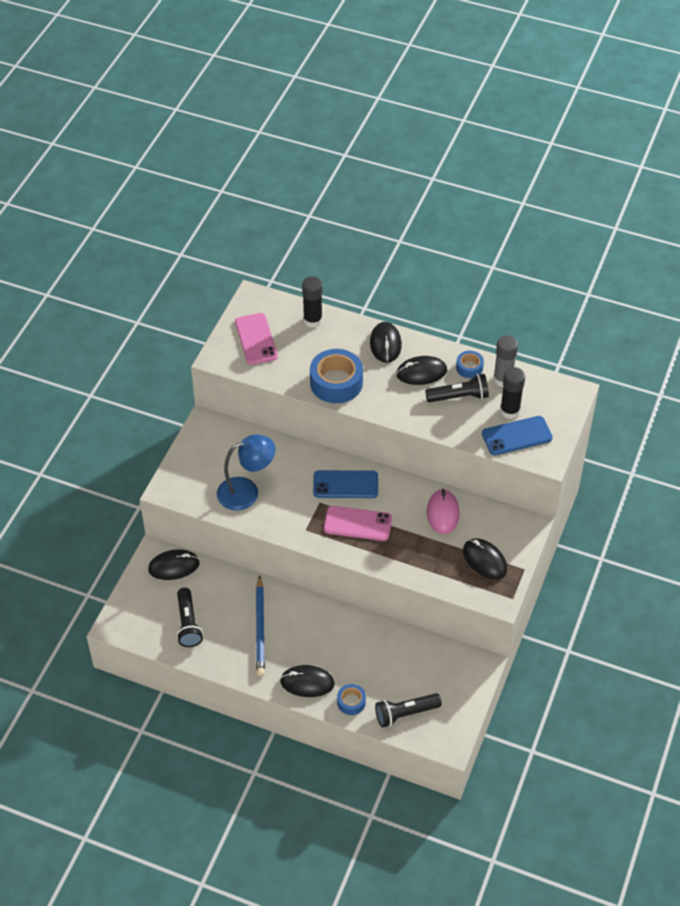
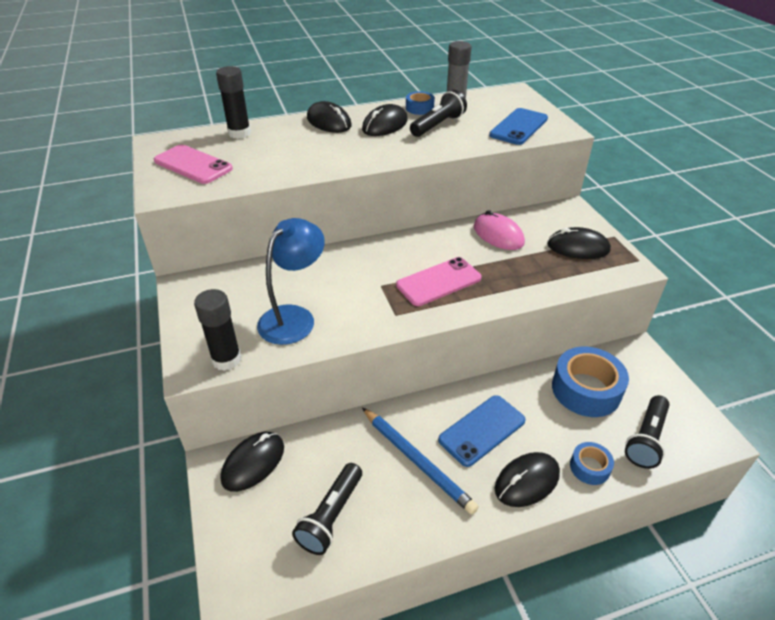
camera: 40 degrees left, 10 degrees down
(188, 624) = (331, 516): black flashlight -> black flashlight turned 75 degrees clockwise
(336, 382) = (316, 160): blue tape -> blue tape (586, 390)
(345, 485) = (388, 259): blue phone -> blue phone (482, 430)
(509, 411) = (489, 117): black glue stick -> black glue stick (226, 359)

